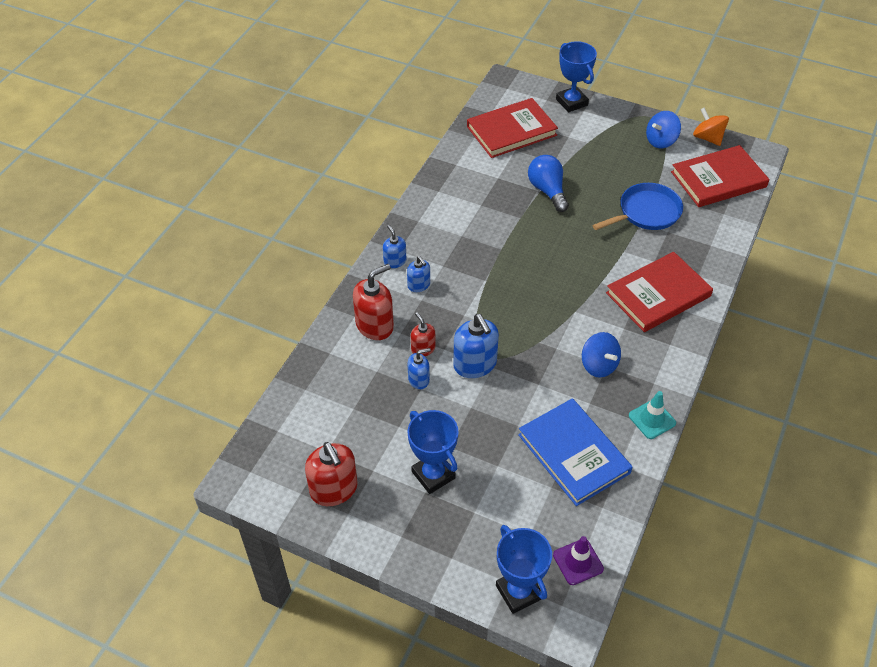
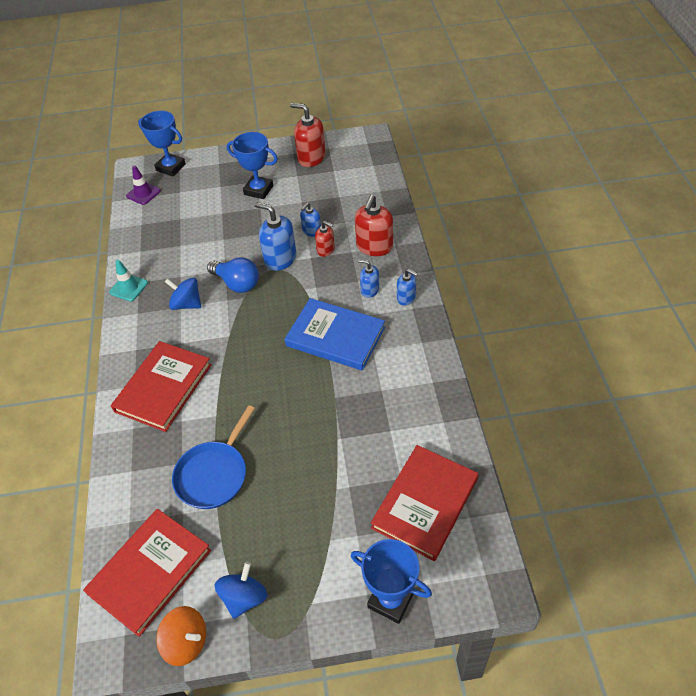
camera: 150 degrees right, 0 degrees up
(547, 191) = (329, 443): blue light bulb -> blue light bulb (237, 283)
(573, 454) = (175, 241): blue book -> blue book (335, 336)

